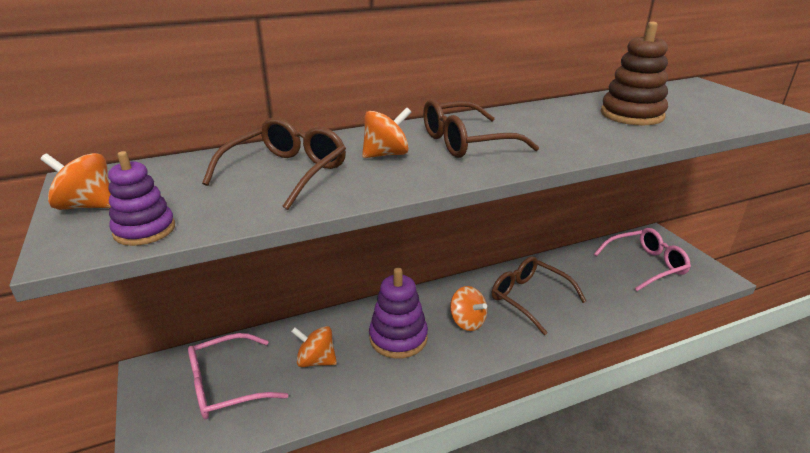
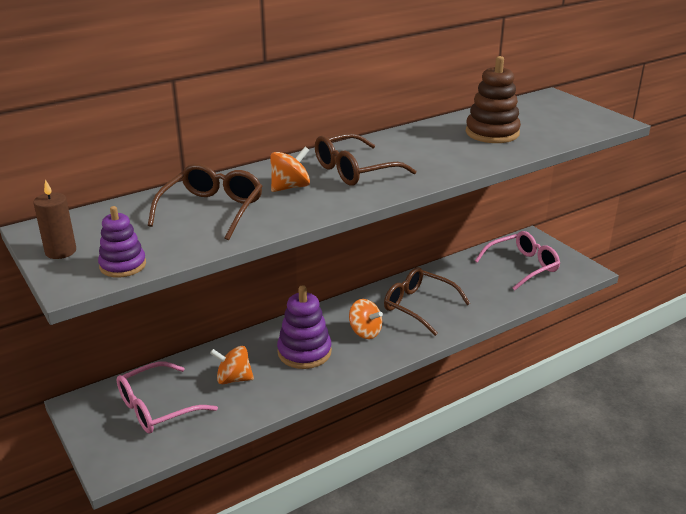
camera: 10 degrees left, 0 degrees up
(87, 206) = (60, 251): orange spinning top -> brown candle

